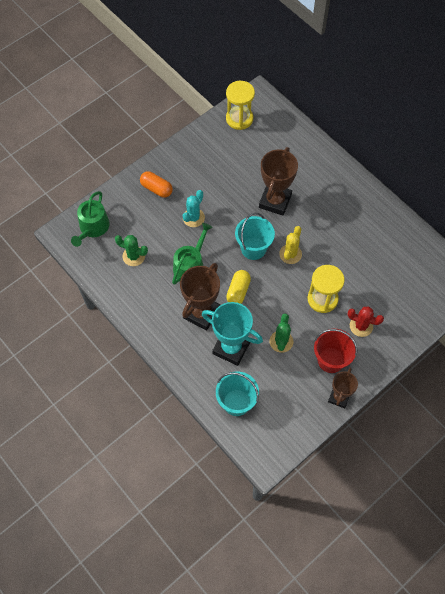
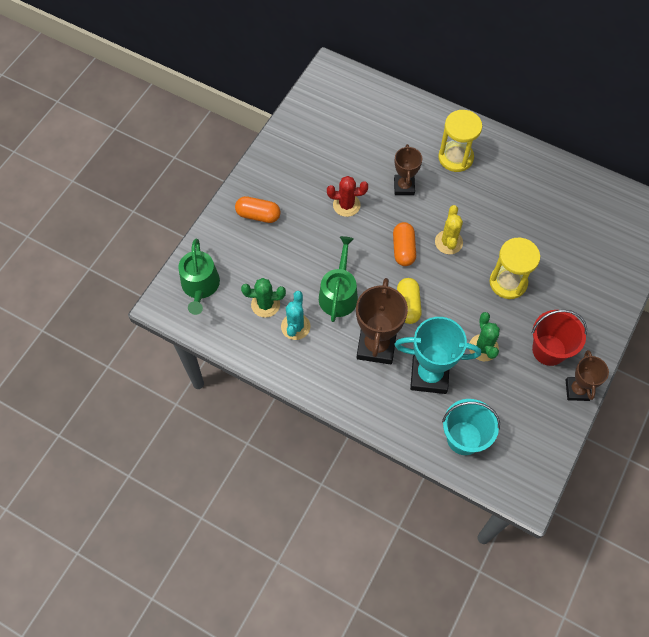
camera: 20 degrees left, 0 degrees up
(193, 218) = (317, 235): turquoise cactus -> turquoise cactus (295, 326)
(239, 119) = (320, 104): yellow hourglass -> yellow hourglass (455, 157)
(253, 248) = (403, 249): turquoise bucket -> orange capsule
(275, 201) = (404, 187): brown trophy -> brown trophy, size x0.61
(361, 326) = (564, 299): red cactus -> red cactus (346, 205)

